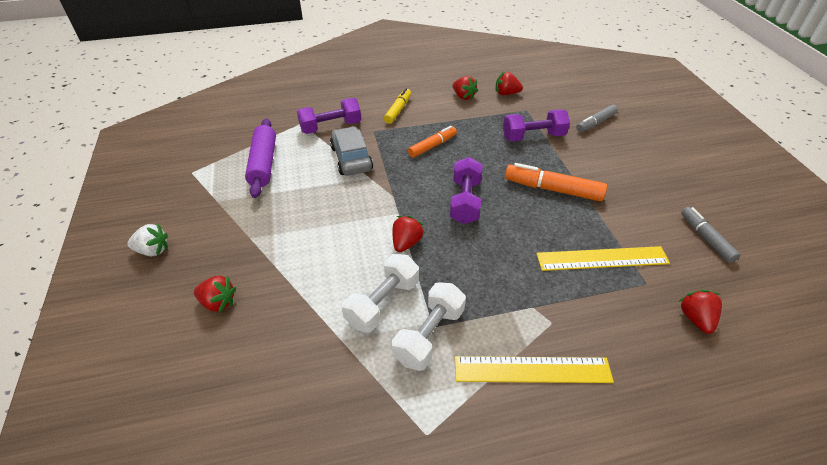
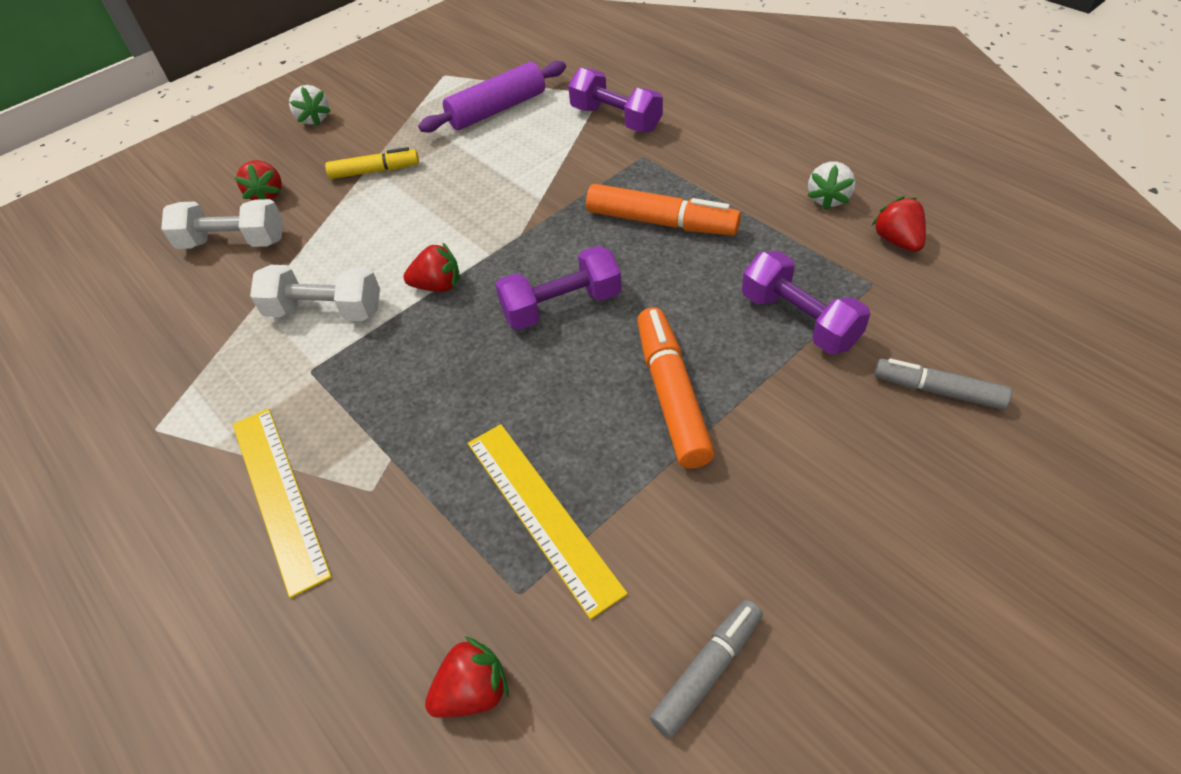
camera: 65 degrees right, 5 degrees up
(351, 158) = (566, 166): grey car -> none
(398, 110) = (716, 153): yellow marker -> yellow marker (375, 171)
(429, 335) = (293, 373): white dumbbell -> white dumbbell (233, 242)
(432, 146) = (661, 222): orange marker -> orange marker, size x1.53
(463, 96) = (828, 199): red strawberry -> white strawberry

